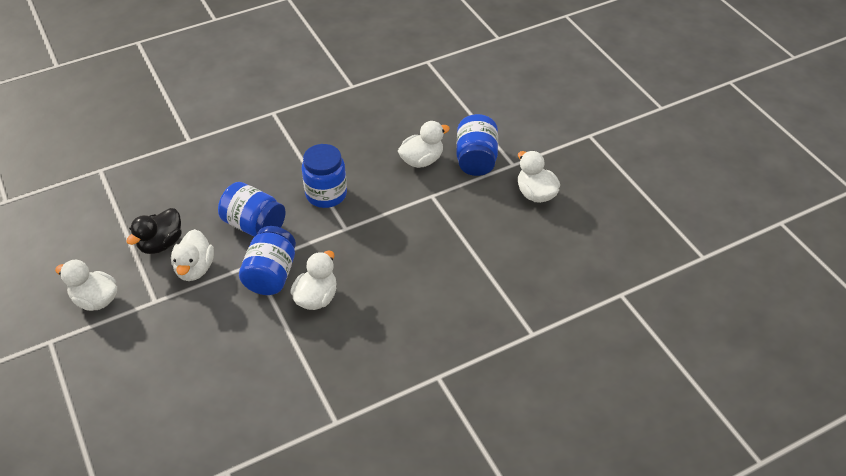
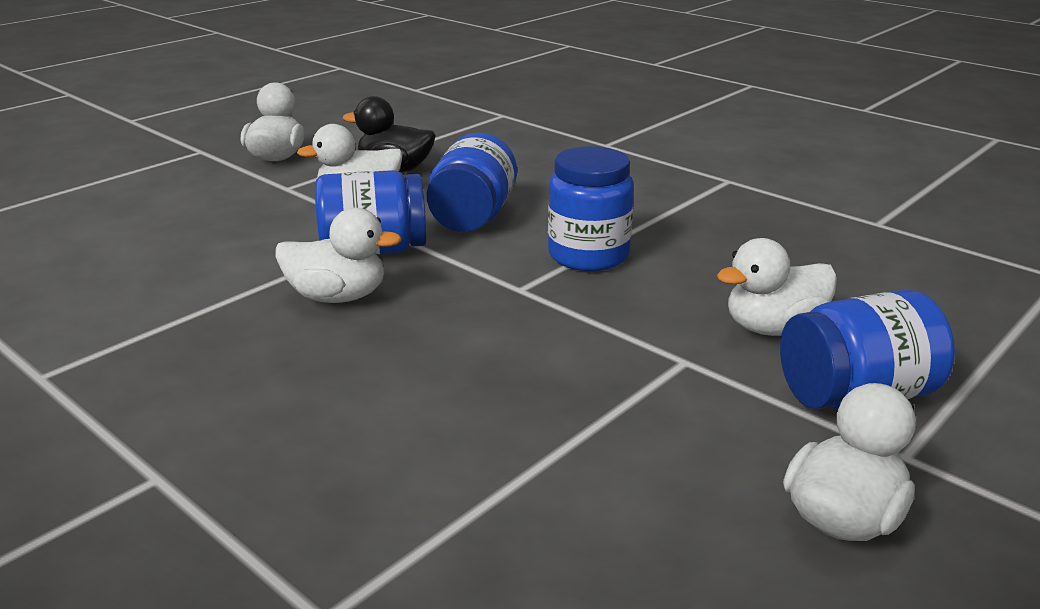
camera: 70 degrees right, 20 degrees down
(422, 160) = (773, 328): white duck -> white duck turned 120 degrees clockwise

